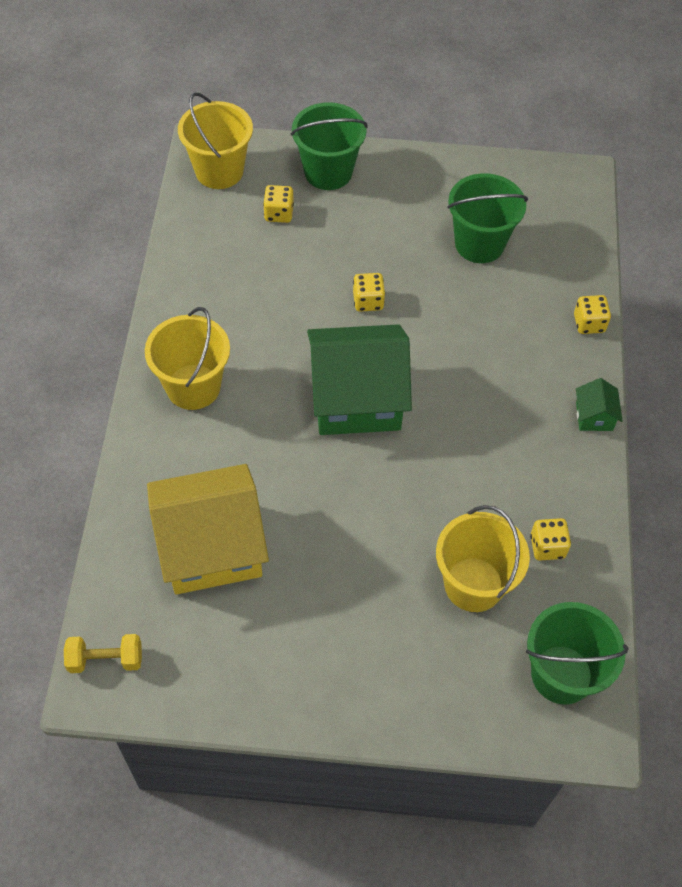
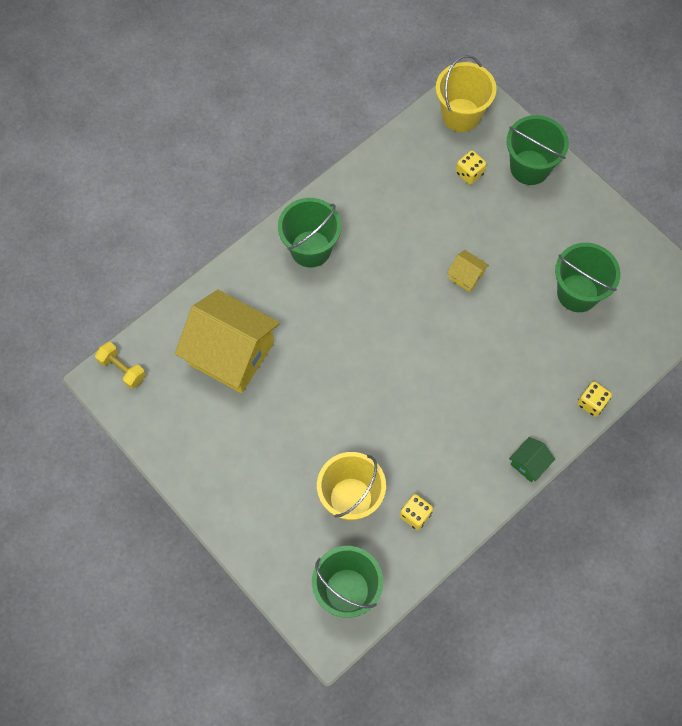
camera: 45 degrees right, 10 degrees up
(193, 387) = (310, 249): yellow bucket -> green bucket
(356, 399) = (396, 333): green house -> none
(368, 301) = (466, 276): yellow dice -> yellow house

